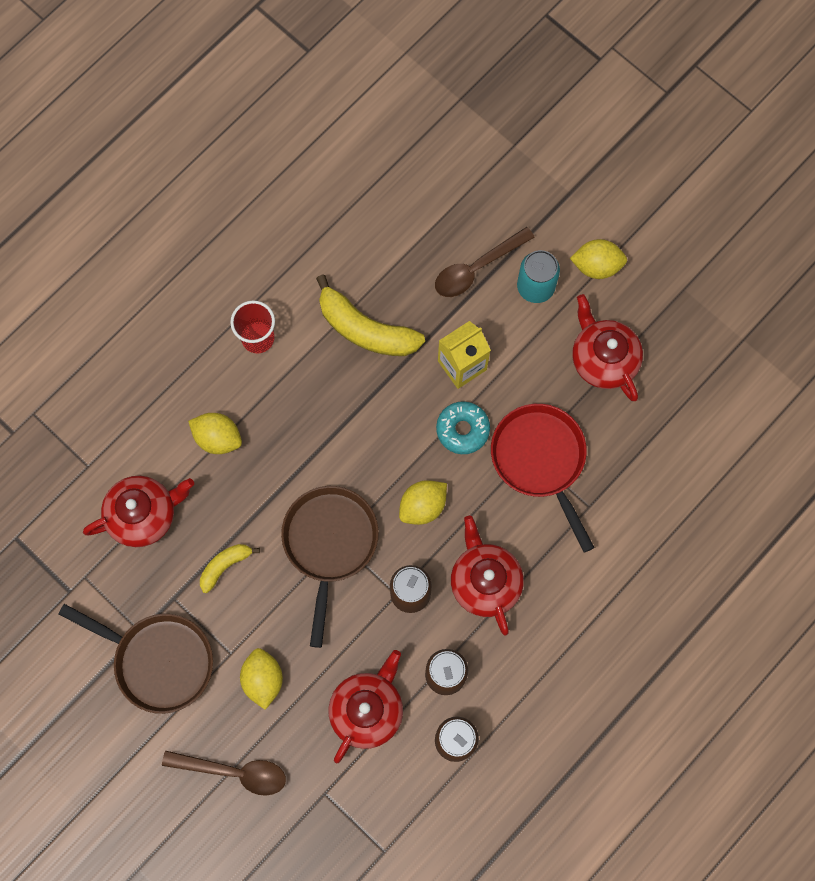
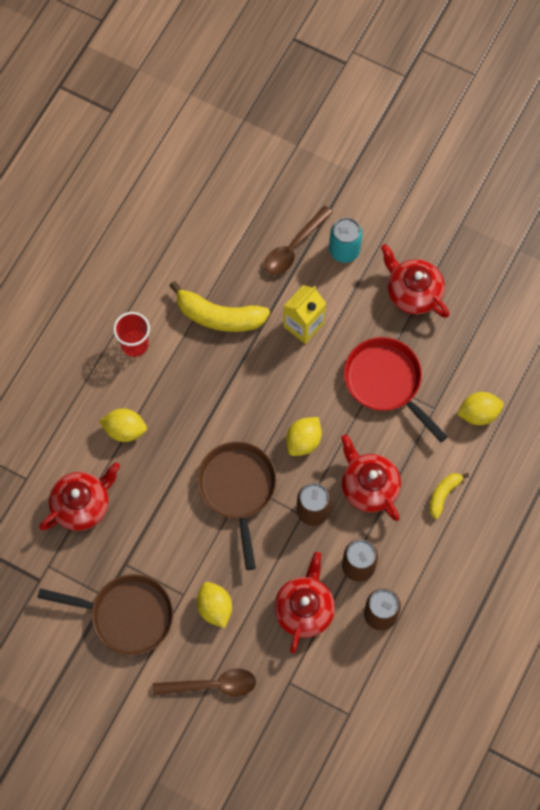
camera: 15 degrees left, 5 degrees down
(225, 566) = (159, 528): yellow banana -> yellow banana (443, 494)
(462, 430) = (318, 374): turquoise donut -> none
(596, 266) = (387, 222): yellow lemon -> yellow lemon (478, 413)

